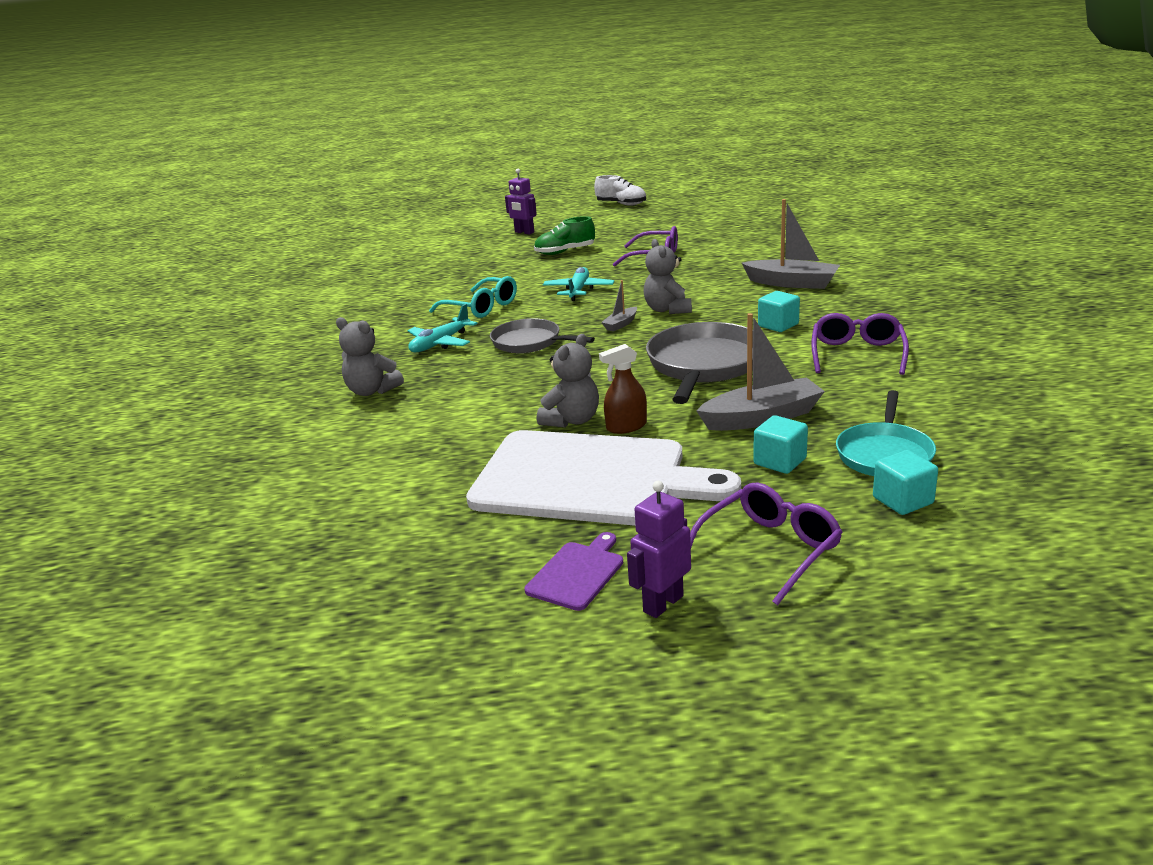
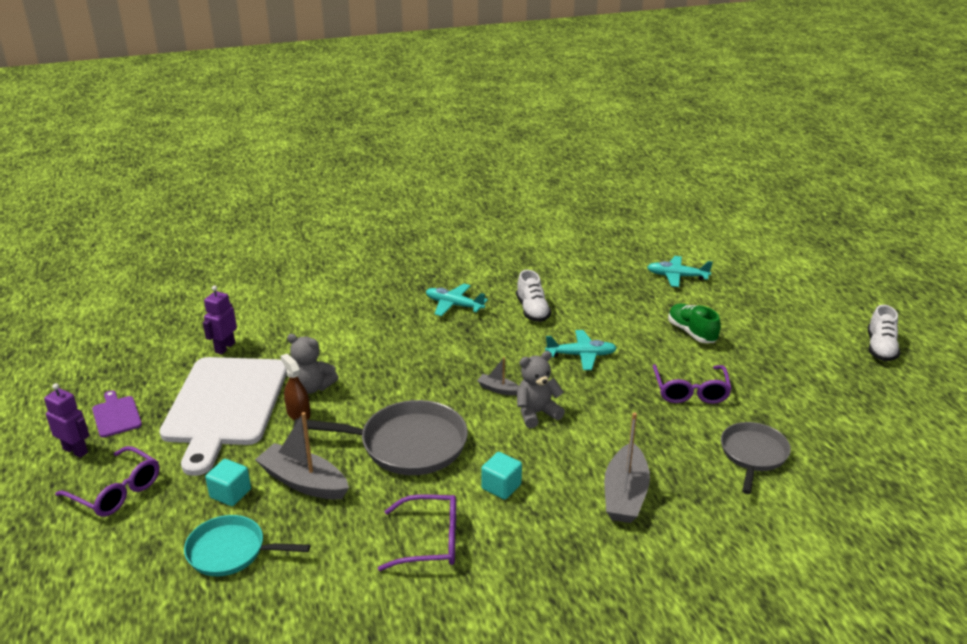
camera: 75 degrees right, 5 degrees up
(372, 391) = (369, 294): grey teddy bear -> none
(465, 252) = (676, 276): none -> turquoise plane
(481, 307) = (532, 310): turquoise glasses -> white shoe
(524, 232) = (748, 299): purple robot -> purple robot (224, 347)
(530, 342) = (456, 347): grey pan -> grey pan (753, 455)
(577, 573) = (116, 415): purple cutting board -> purple cutting board turned 135 degrees counterclockwise
(762, 417) = (304, 482): grey boat -> grey boat turned 150 degrees clockwise
(903, 500) = (159, 558): turquoise cube -> none

